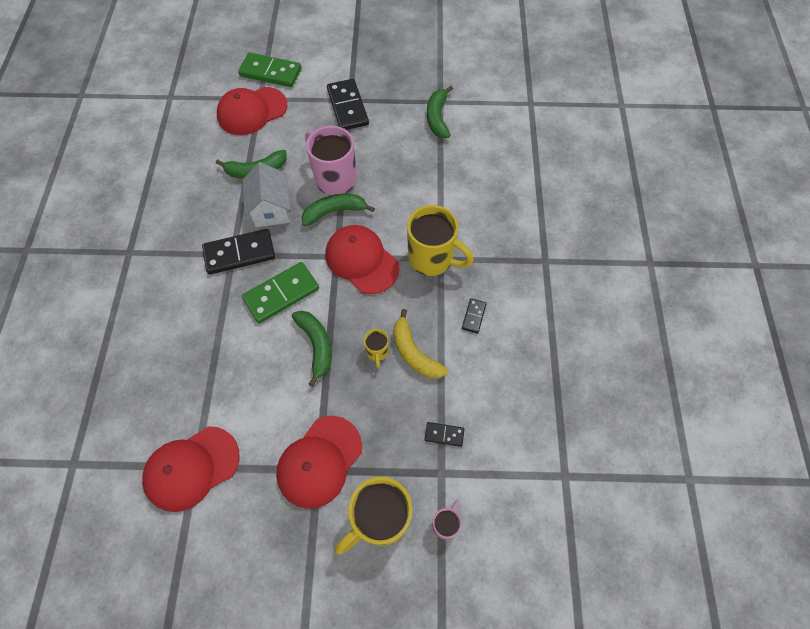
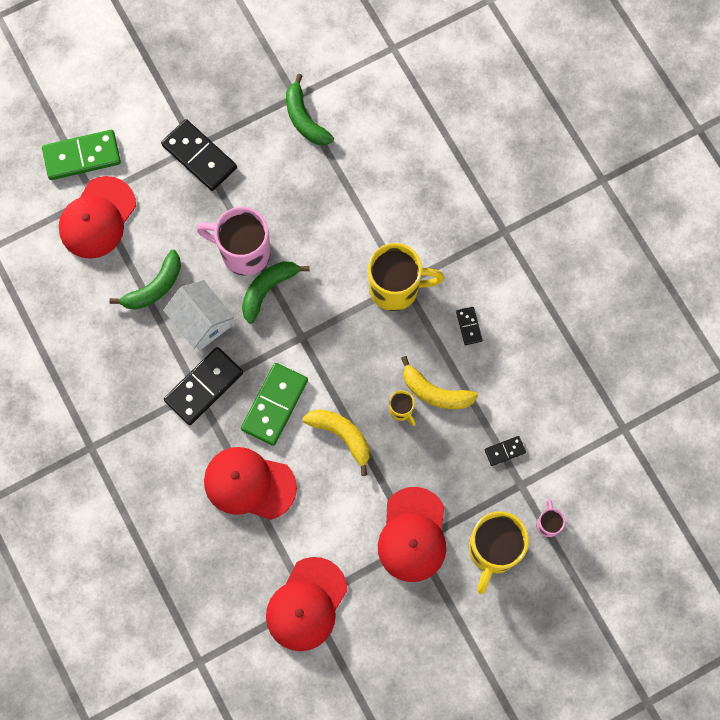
camera: 30 degrees left, 10 degrees up
(316, 345) = (341, 436): green banana -> yellow banana
(362, 260) = (329, 327): red cap -> red cap (249, 484)

